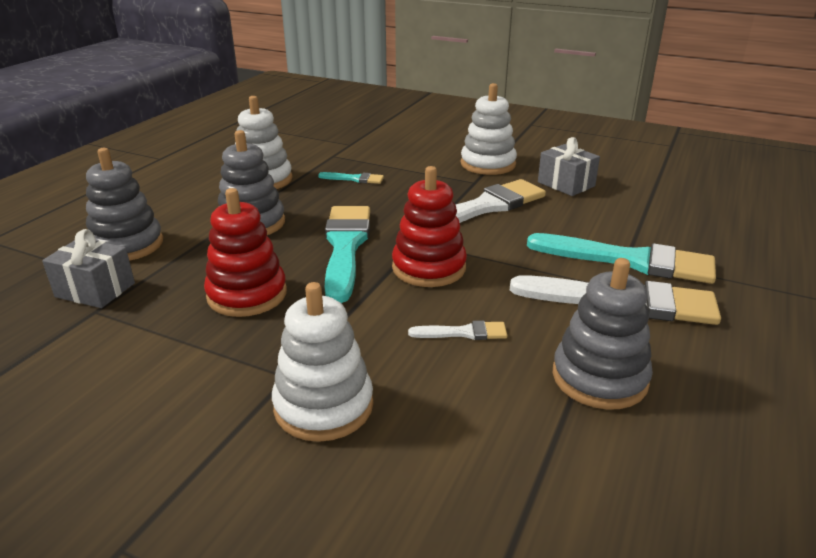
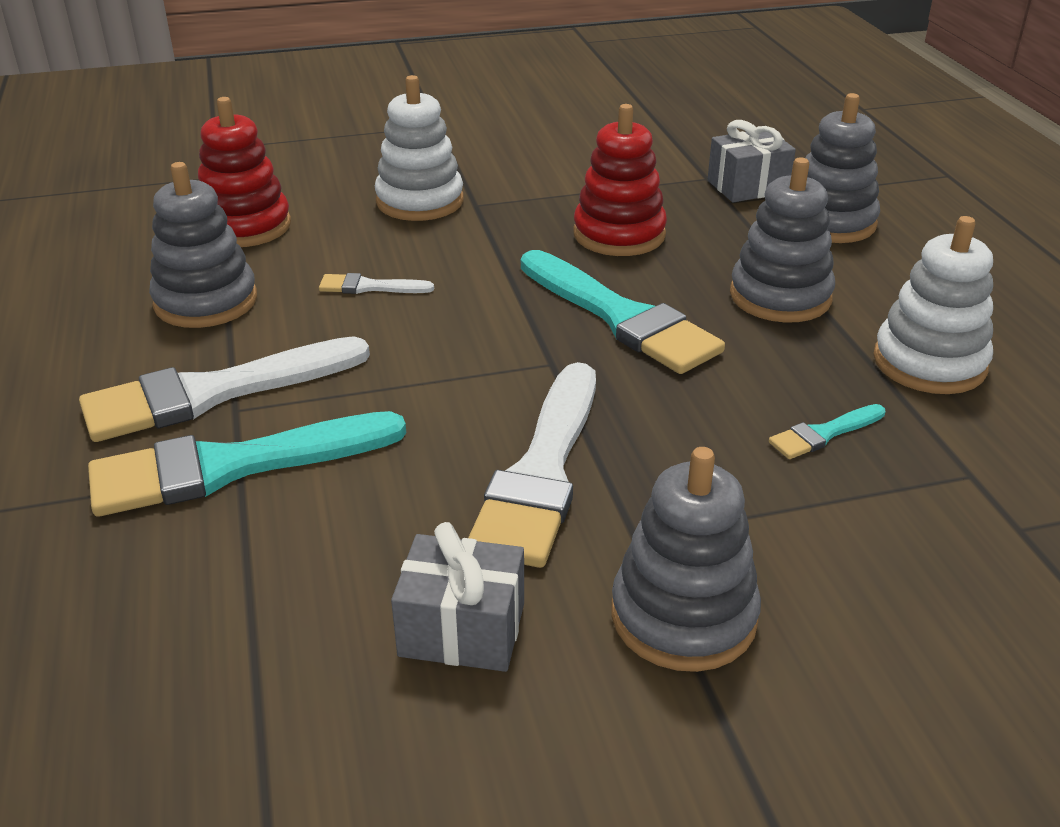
camera: 140 degrees right, 5 degrees up
(429, 268) = (488, 335): red stacking toy -> red stacking toy (245, 226)
(463, 333) = (369, 287): white brush -> white brush turned 45 degrees clockwise
(488, 164) = (683, 616): white stacking toy -> grey stacking toy

